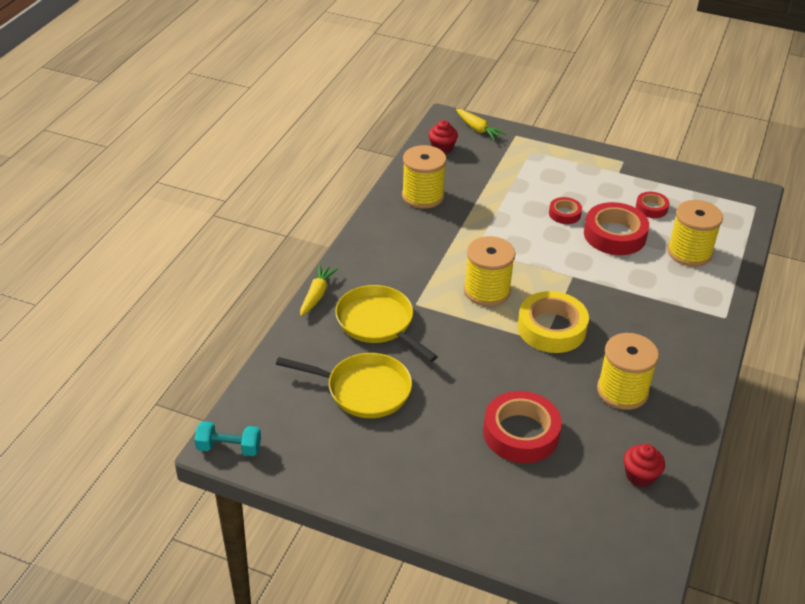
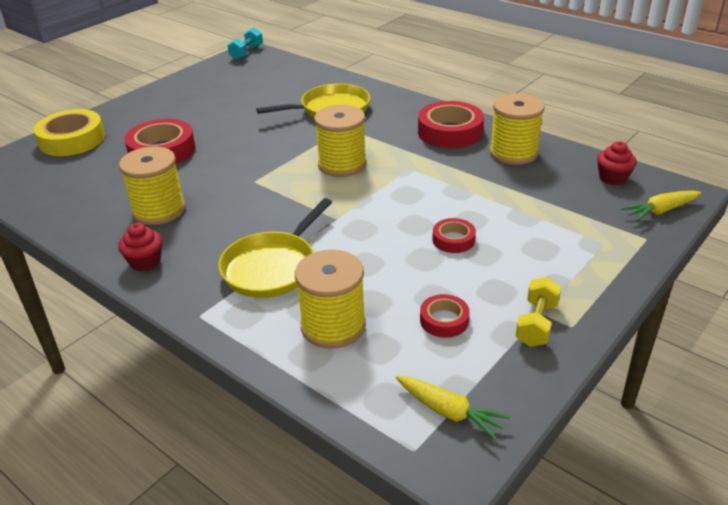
camera: 110 degrees right, 5 degrees down
(317, 295) = (381, 89): yellow carrot -> yellow carrot (449, 412)
(363, 390) = (261, 96): yellow pan -> yellow pan (273, 267)
(551, 328) = (267, 189): yellow tape -> yellow tape (72, 140)
(614, 235) = (396, 269): red tape -> red tape (450, 132)
(630, 173) = (537, 324): none -> yellow dumbbell
(640, 476) = (66, 196): red cupcake -> red cupcake (145, 262)

